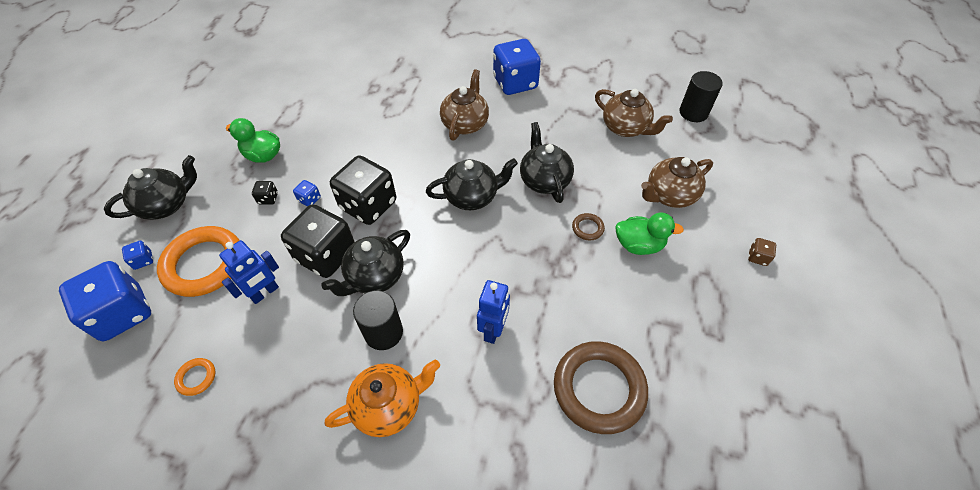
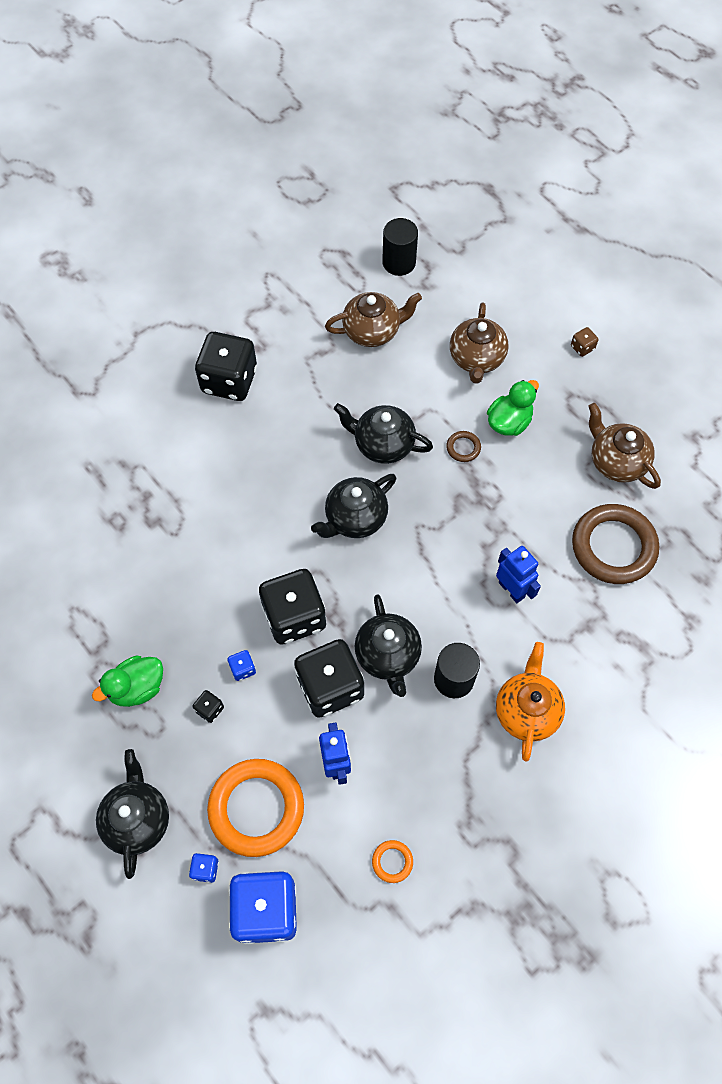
camera: 55 degrees left, 10 degrees up
(465, 124) = (251, 464): brown teapot -> brown teapot (616, 462)
(472, 197) = (355, 518): black teapot -> black teapot turned 150 degrees counterclockwise
(515, 83) = (229, 380): blue dice -> black dice

